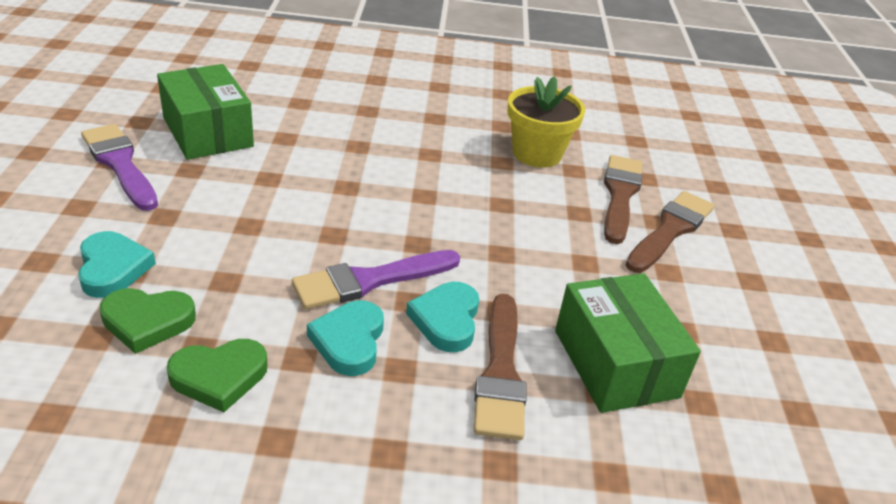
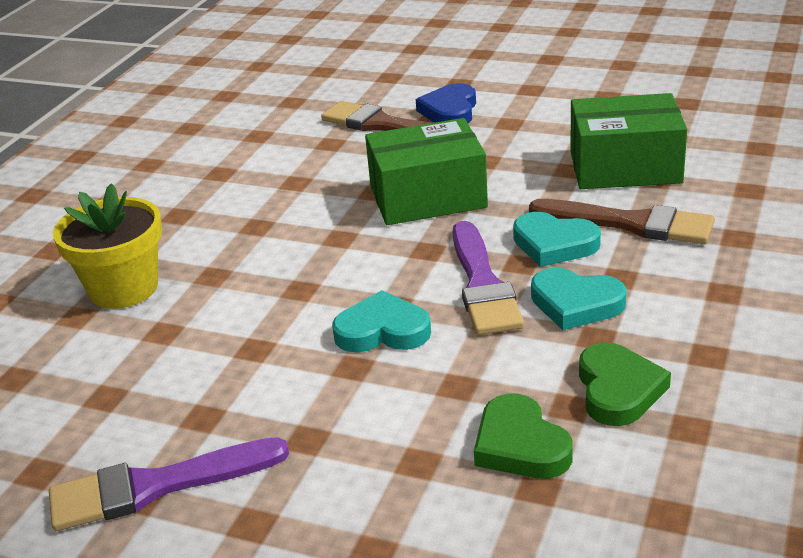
camera: 65 degrees left, 5 degrees down
(112, 268) = (409, 480): turquoise heart -> turquoise heart (382, 331)
(147, 322) = (520, 445): green heart -> green heart turned 135 degrees clockwise
(208, 132) = (110, 400): green box -> green box (428, 197)
(537, 153) = (289, 159): yellow flower pot -> yellow flower pot (123, 288)
(670, 230) = (450, 111): brown brush -> blue heart

